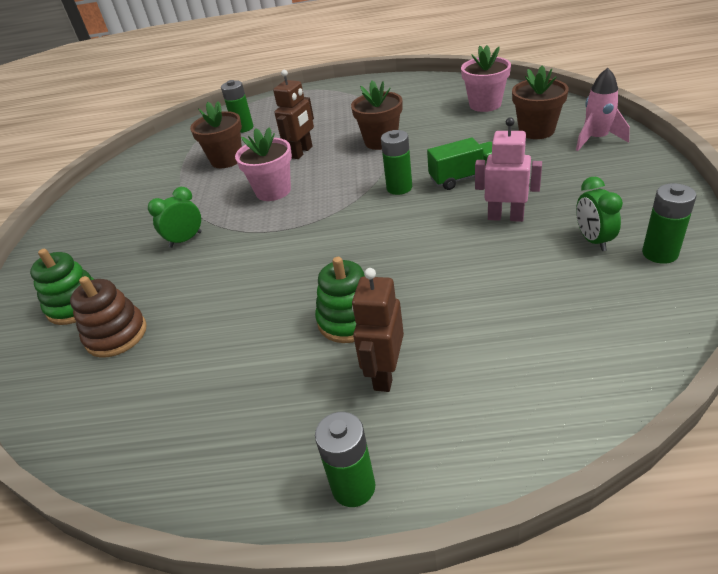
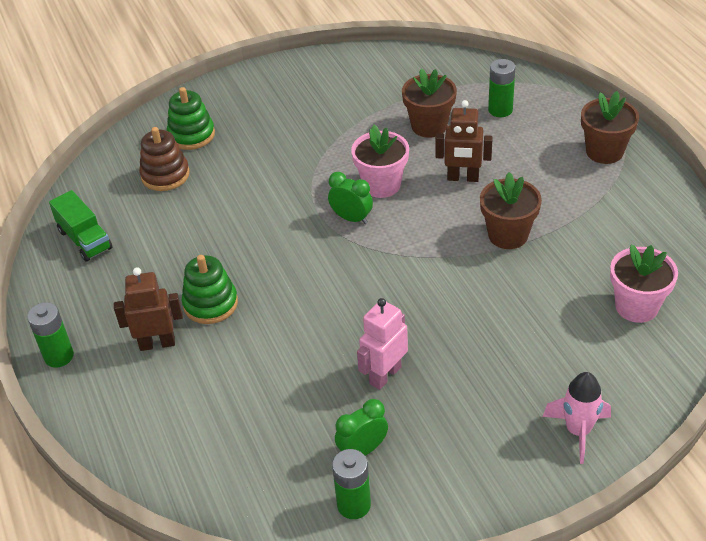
camera: 65 degrees right, 5 degrees up
(185, 240) = (288, 158): green clock -> green clock (351, 218)
(399, 188) = (415, 278): green battery -> none
(465, 177) = (451, 326): green truck -> green truck (85, 239)
(505, 217) = (385, 375): pink robot -> pink robot turned 135 degrees counterclockwise
(536, 131) = (581, 370): brown flower pot -> brown flower pot (604, 151)

